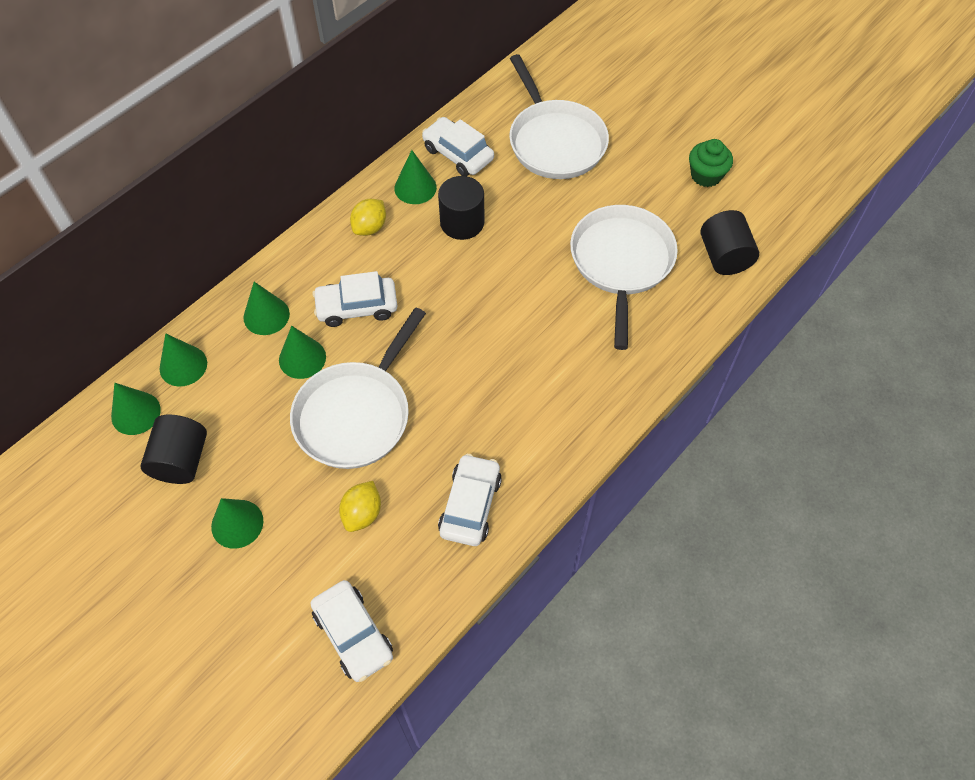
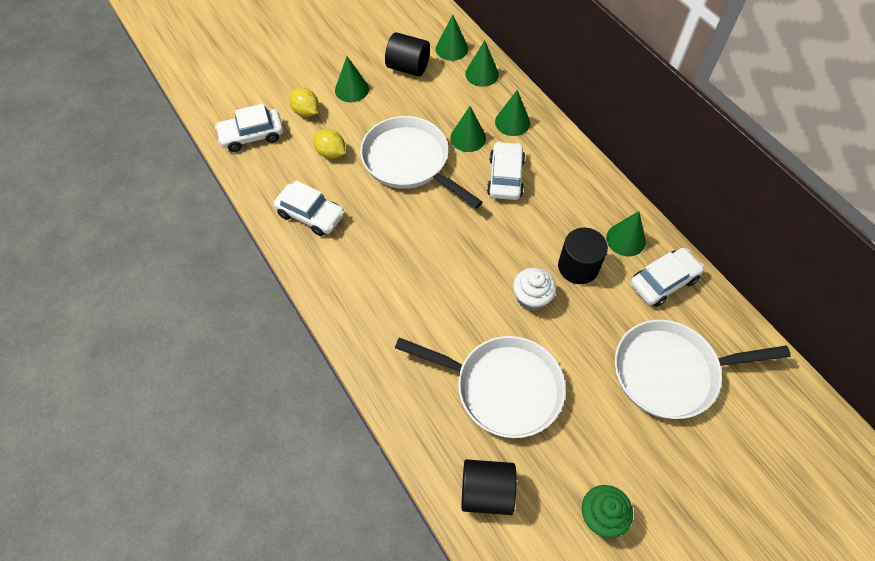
camera: 105 degrees right, 0 degrees up
(370, 227) = (585, 199): yellow lemon -> yellow lemon (306, 112)
(513, 256) = (531, 298): none -> white cupcake

